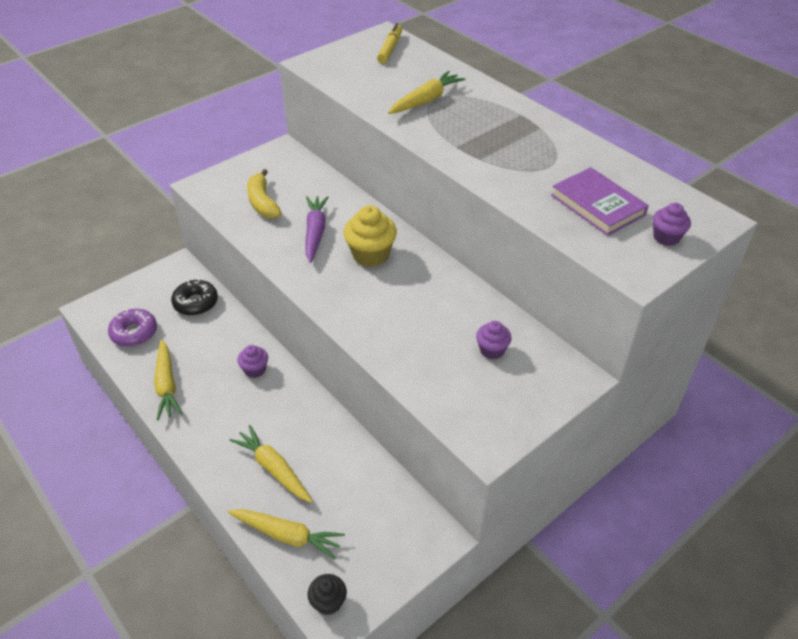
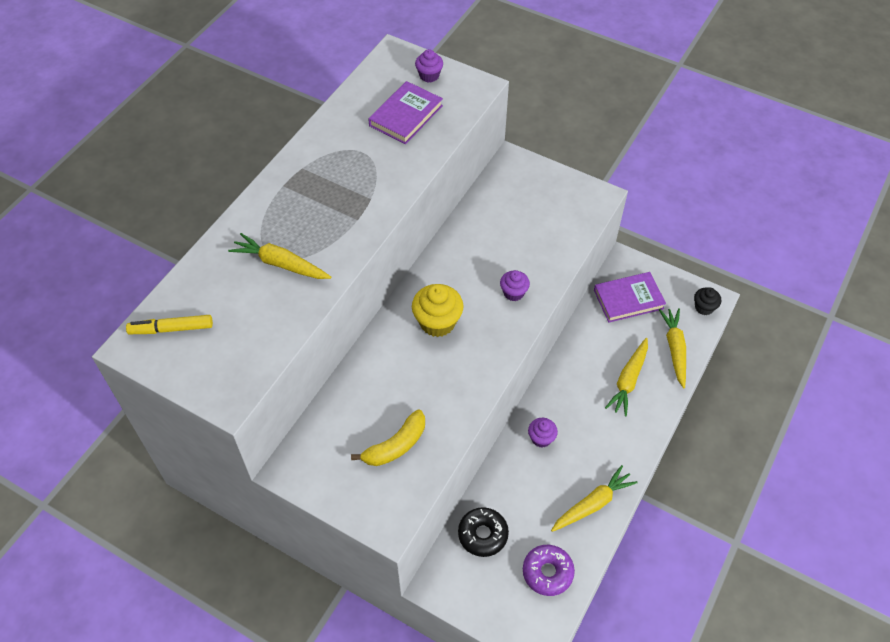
camera: 110 degrees left, 10 degrees up
(315, 232) = (424, 378): purple carrot -> none
(380, 516) = (628, 299): none -> purple book
(492, 350) = (511, 212): purple cupcake -> purple cupcake (513, 293)

